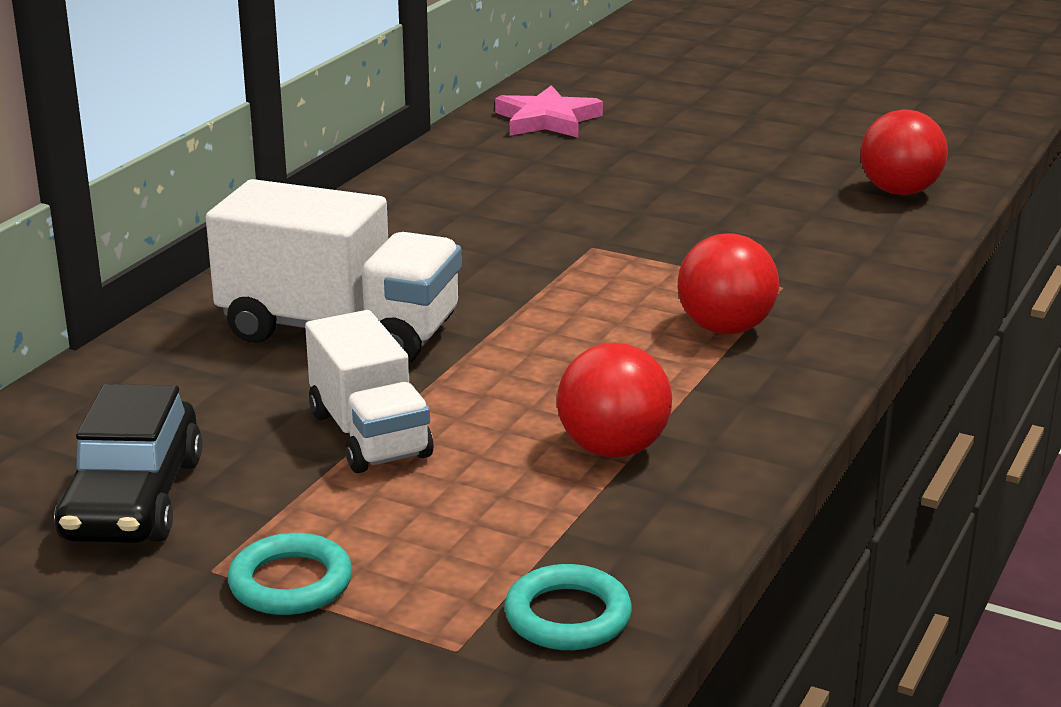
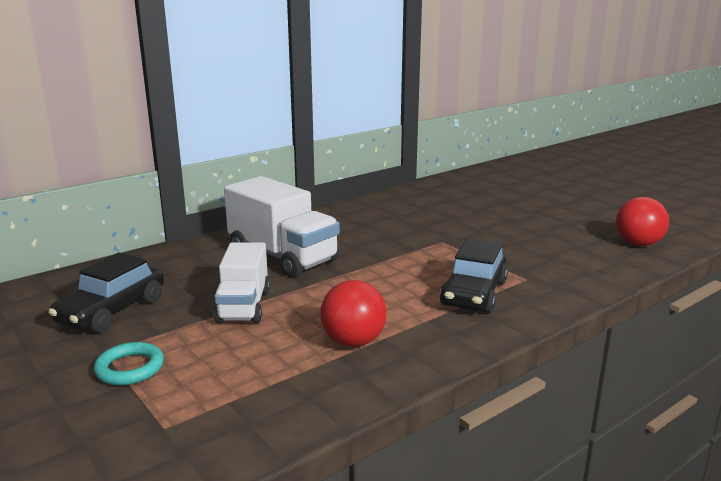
camera: 25 degrees right, 5 degrees down
(547, 120) = (475, 183): pink star -> none
(567, 616) = (237, 426): turquoise ring -> none
(725, 328) = (474, 293): red ball -> black car

